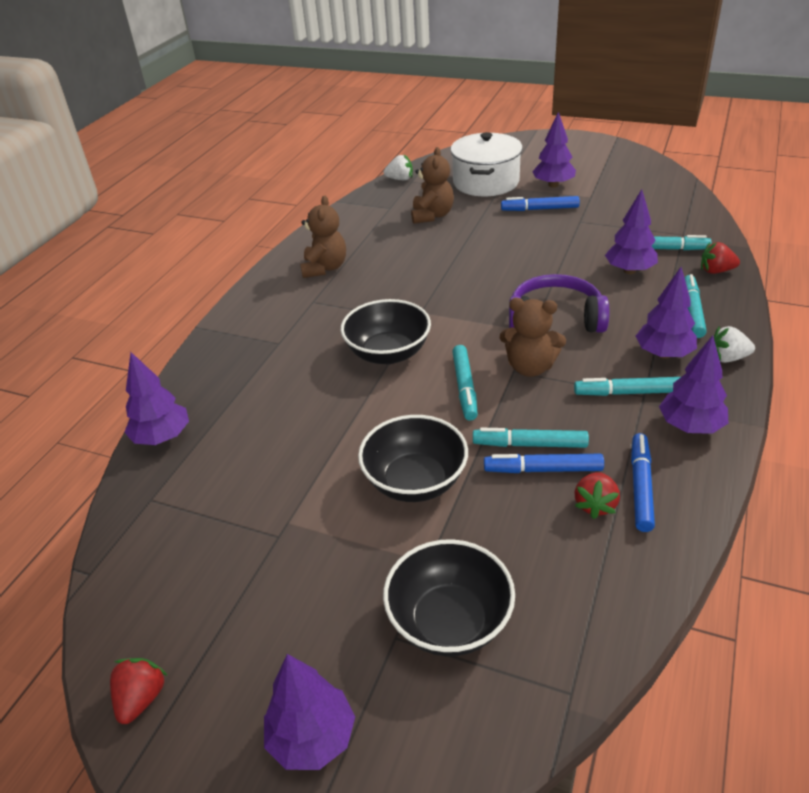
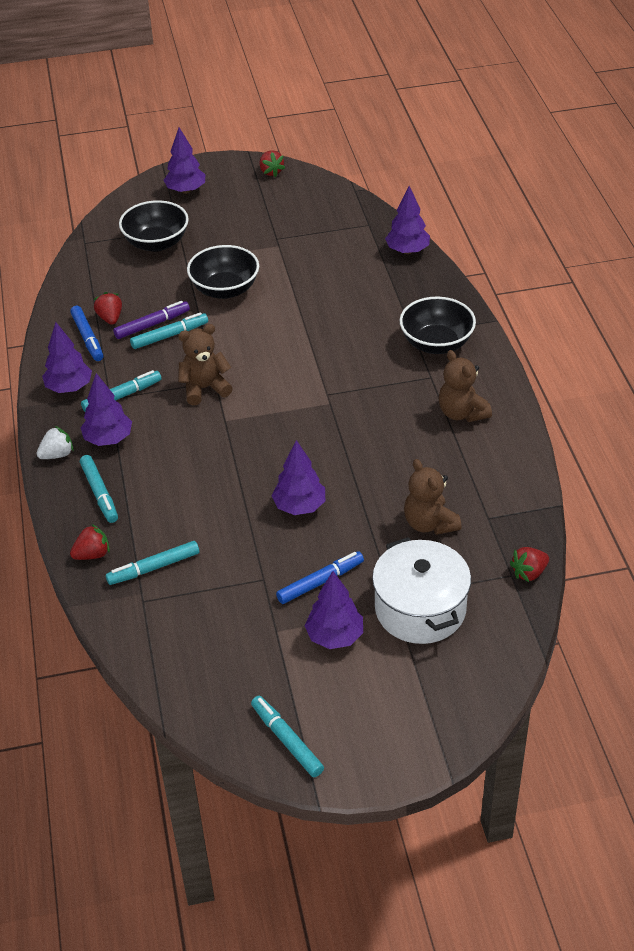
camera: 145 degrees right, 5 degrees up
(388, 353) = (321, 358): black bowl -> black bowl (436, 343)
(400, 179) = (529, 573): white strawberry -> red strawberry
(465, 387) = (241, 355): turquoise marker -> turquoise marker (286, 740)
(543, 470) = (152, 324): blue marker -> purple marker
(555, 318) = (212, 440): purple headphones -> none
(629, 271) = (175, 522): purple tree -> purple tree (299, 506)

